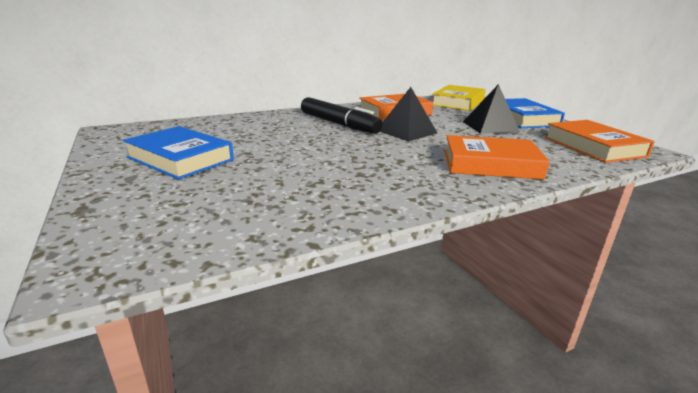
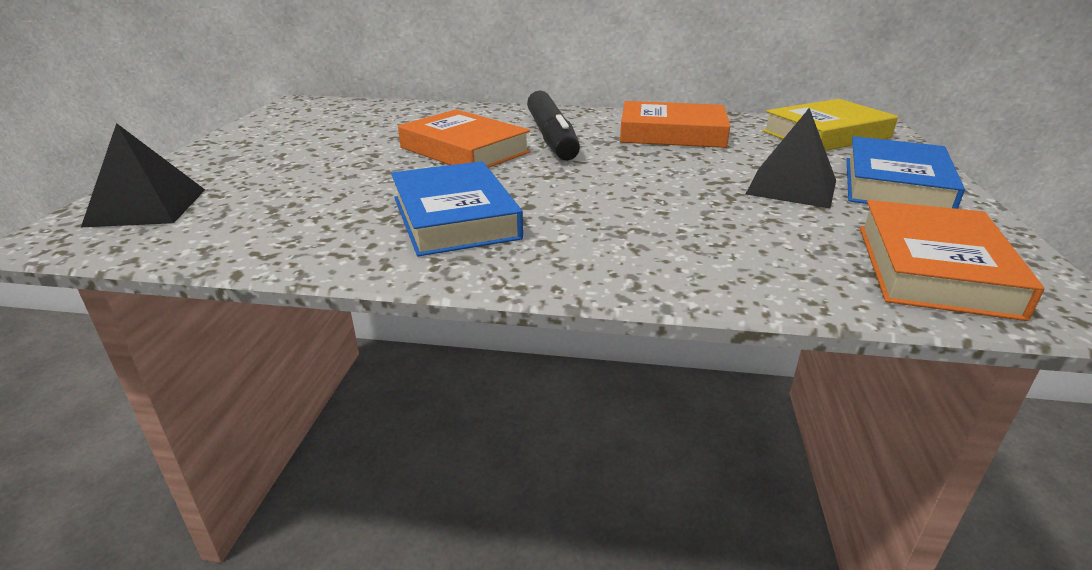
camera: 35 degrees right, 5 degrees up
(180, 159) = (301, 147): blue book -> blue book (454, 217)
(406, 131) = (625, 167): black pyramid -> black pyramid (146, 207)
(490, 164) = (648, 245): orange book -> orange book (464, 150)

